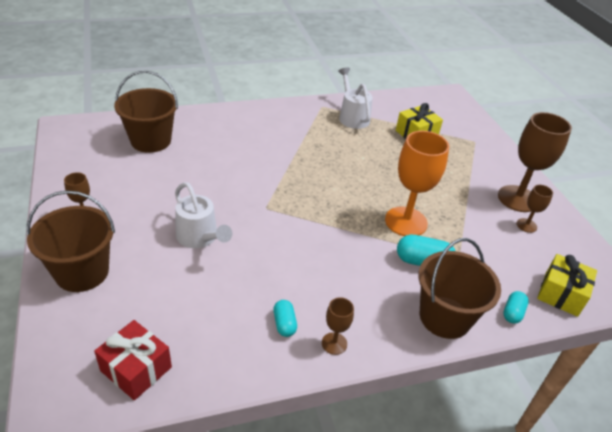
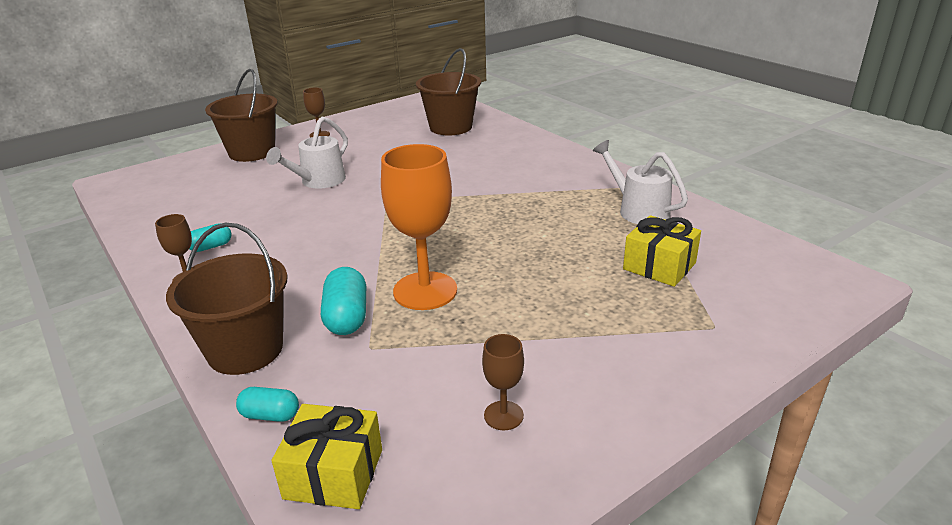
camera: 75 degrees right, 10 degrees down
(136, 369) = (148, 198): red gift -> none
(352, 116) = (637, 210): white watering can -> white watering can turned 90 degrees counterclockwise
(517, 198) = (578, 397): brown goblet -> none

